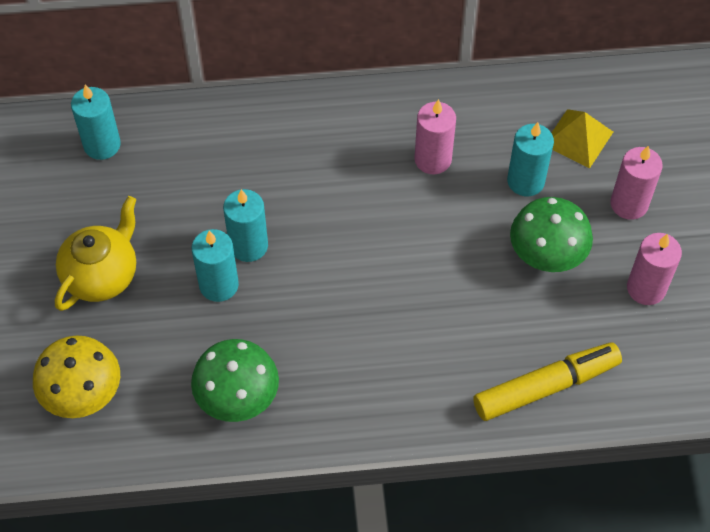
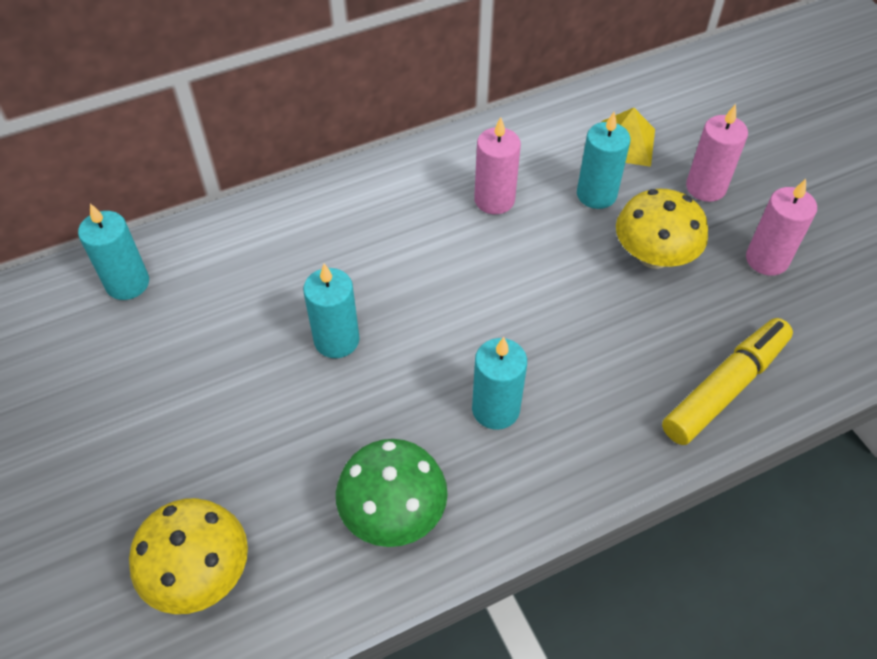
camera: 20 degrees left, 5 degrees down
(102, 275) = (176, 424): yellow teapot -> none
(219, 285) = (319, 392): turquoise candle -> turquoise candle (495, 409)
(547, 254) = (653, 256): green mushroom -> yellow mushroom

